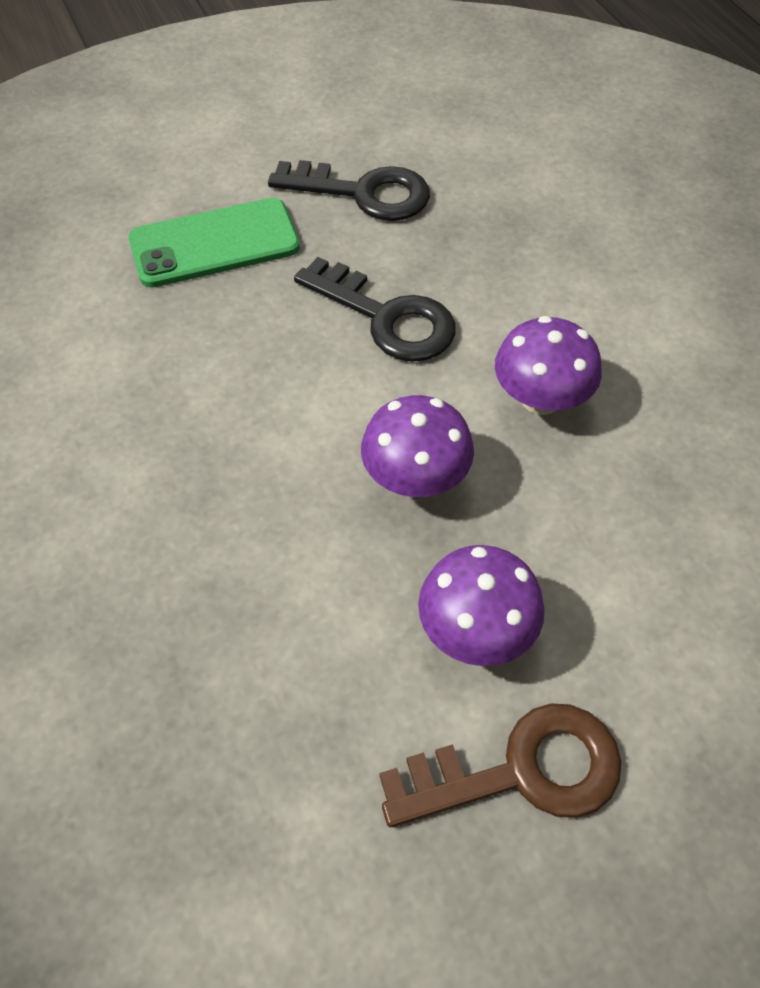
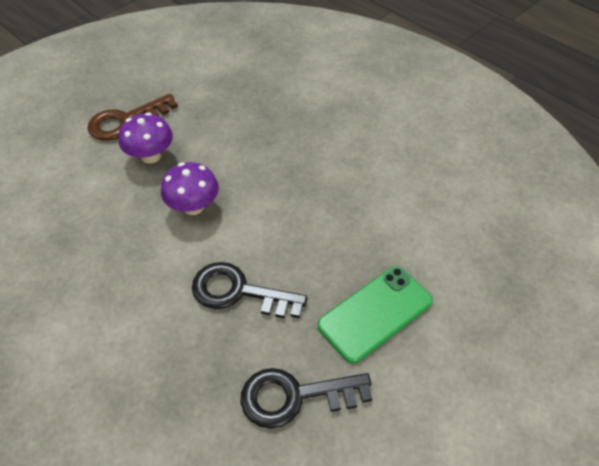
camera: 160 degrees right, 5 degrees down
(540, 399) = (133, 266): purple mushroom -> none

